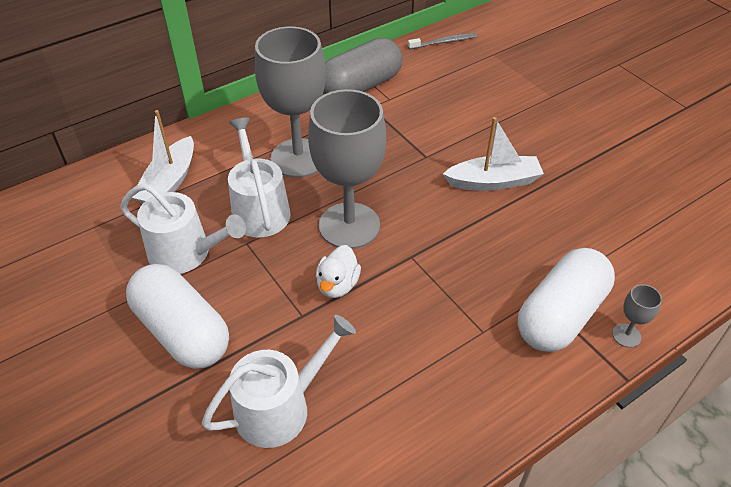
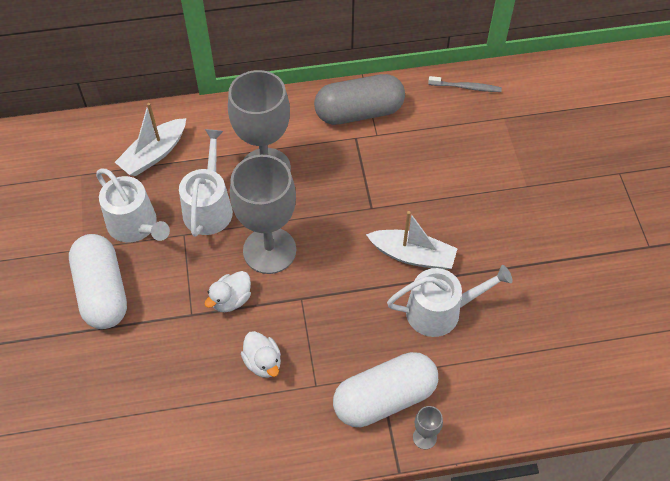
camera: 25 degrees right, 10 degrees up
(280, 407) = (138, 380): white watering can -> white watering can (440, 311)
(412, 331) = (263, 362): none -> white duck

